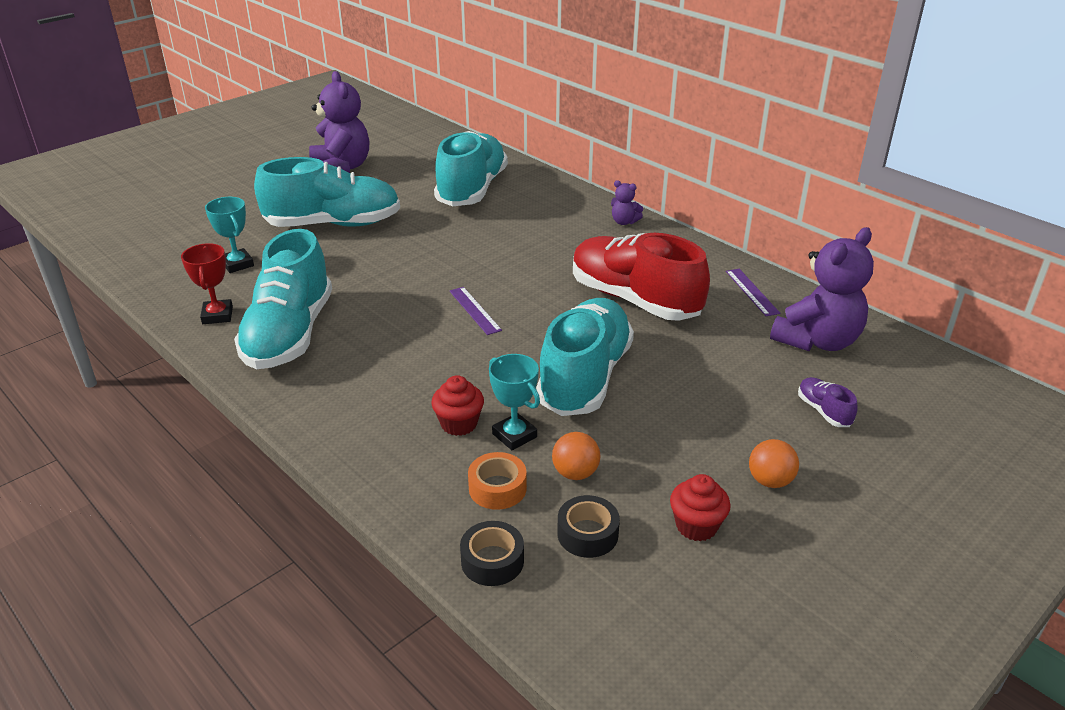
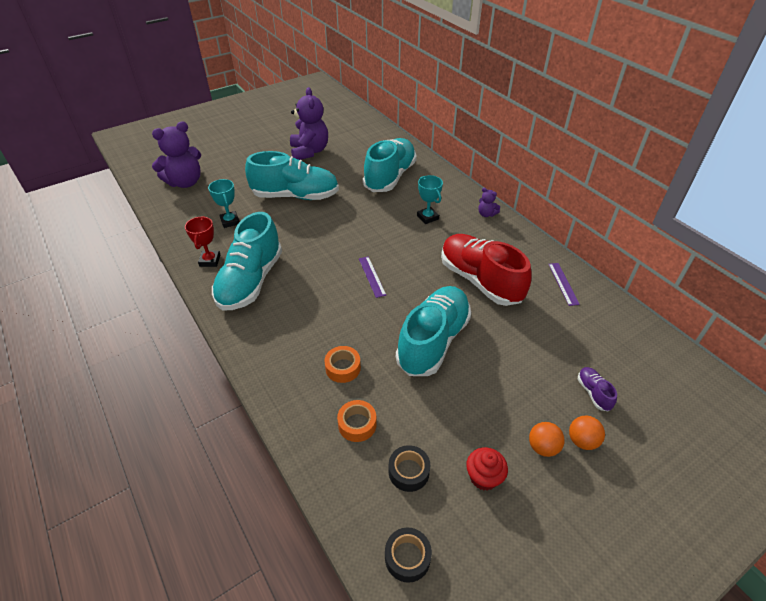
camera: 10 degrees right, 10 degrees up
(459, 424) = (343, 368): red cupcake -> orange tape
(492, 561) = (342, 483): black tape -> black tape (407, 557)
(514, 435) = (377, 383): turquoise trophy -> turquoise trophy (427, 217)
(575, 473) = (411, 420): orange ball -> orange ball (582, 441)
(817, 341) = (601, 331): purple teddy bear -> purple teddy bear (185, 182)

